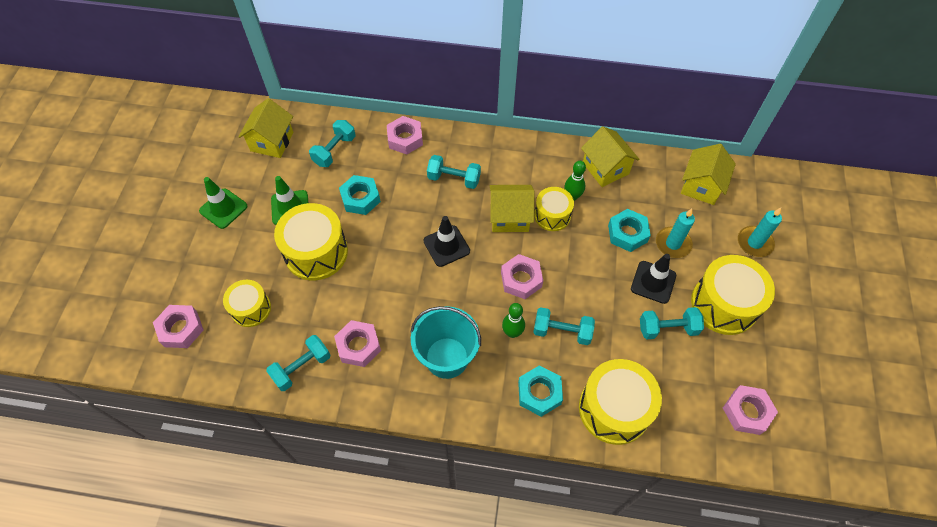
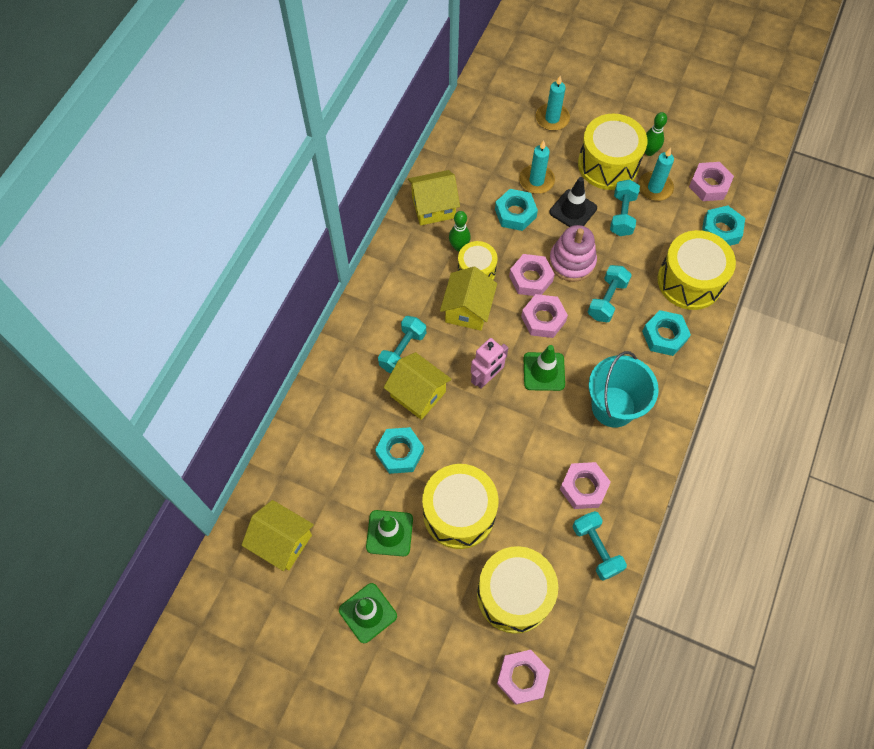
camera: 75 degrees left, 5 degrees up
(251, 309) = (514, 594): yellow drum -> yellow drum, size x1.67
(334, 150) = (321, 469): turquoise dumbbell -> none
(405, 139) = (330, 388): pink nut -> pink nut (531, 278)
(446, 246) = (486, 378): black traffic cone -> pink robot
(466, 290) = (544, 371): none -> green traffic cone
(512, 332) = (599, 342): green bowling pin -> green bowling pin (649, 151)
(593, 292) = (572, 262): none -> pink stacking toy
(692, 433) = (721, 230): none -> turquoise nut
(701, 186) = (479, 136): yellow house -> yellow house (418, 394)
(716, 355) = (655, 188): none -> turquoise candle

